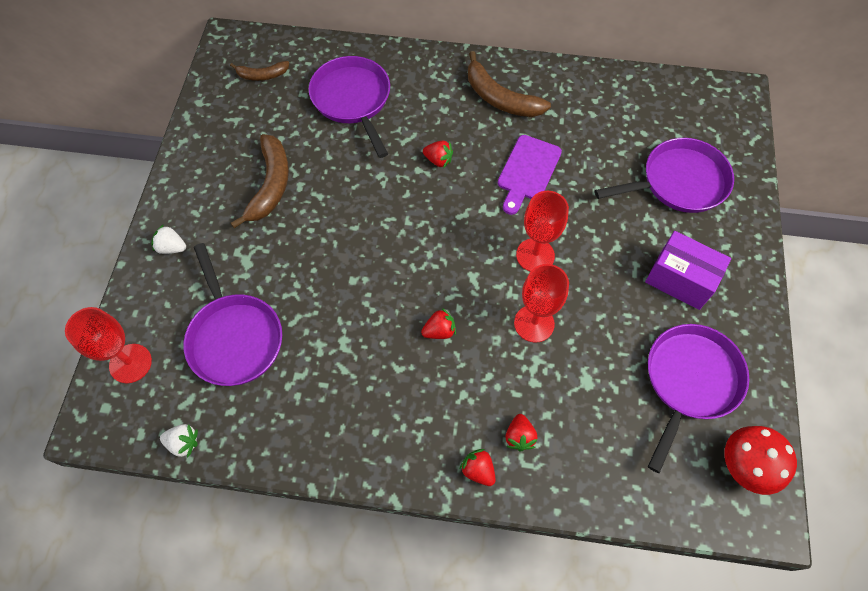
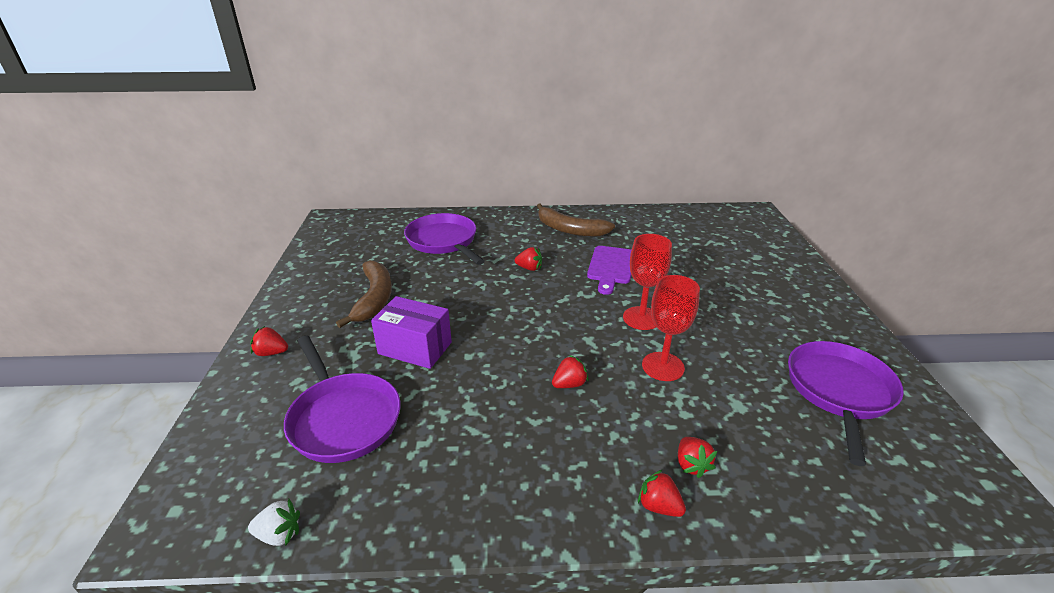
camera: 10 degrees left, 30 degrees down
(130, 363) = (214, 459): red goblet -> none
(172, 247) = (271, 353): white strawberry -> red strawberry
(262, 75) = (360, 235): brown banana -> none
(678, 182) = (741, 261): purple pan -> none
(680, 280) = (781, 319): purple box -> purple box (415, 348)
(745, 466) = (944, 456): red mushroom -> none

